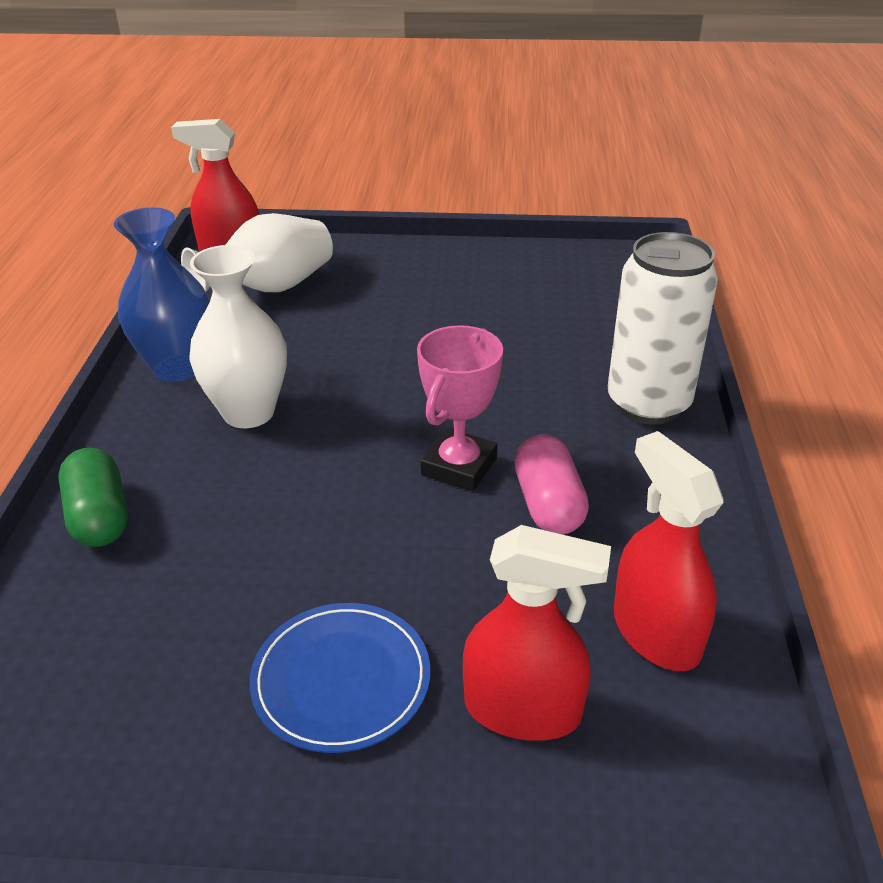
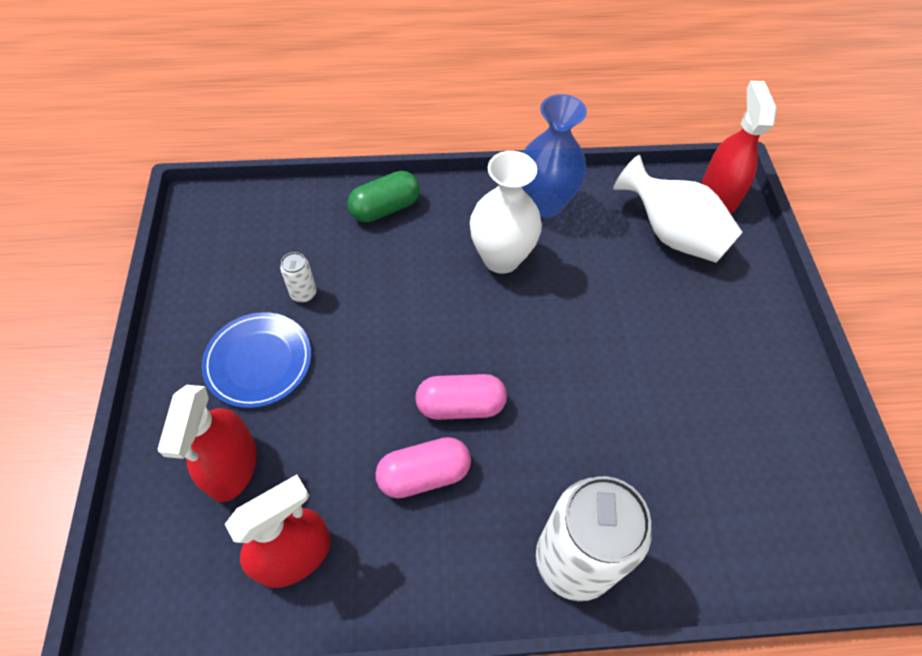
camera: 80 degrees right, 20 degrees up
(227, 620) = (303, 293): none -> white can
(459, 466) = (460, 405): pink trophy -> pink capsule

